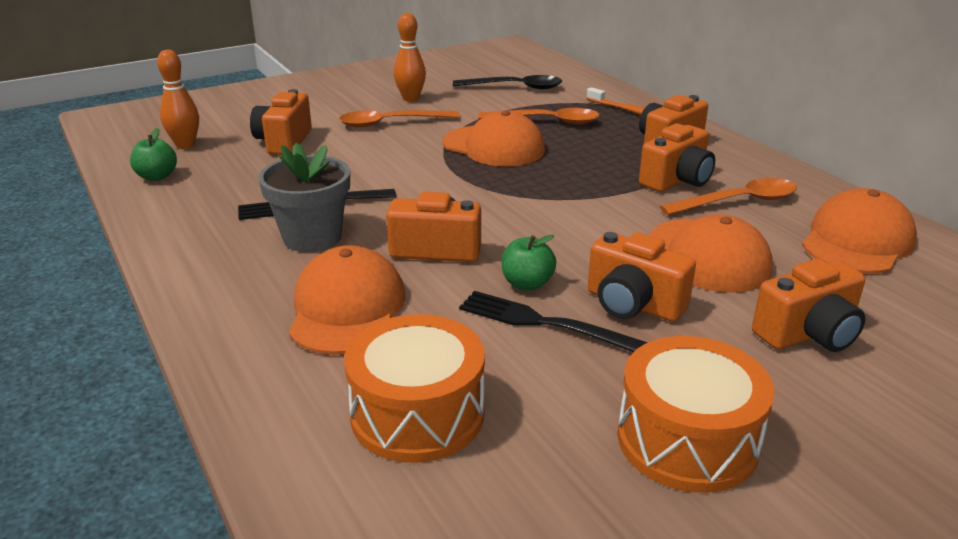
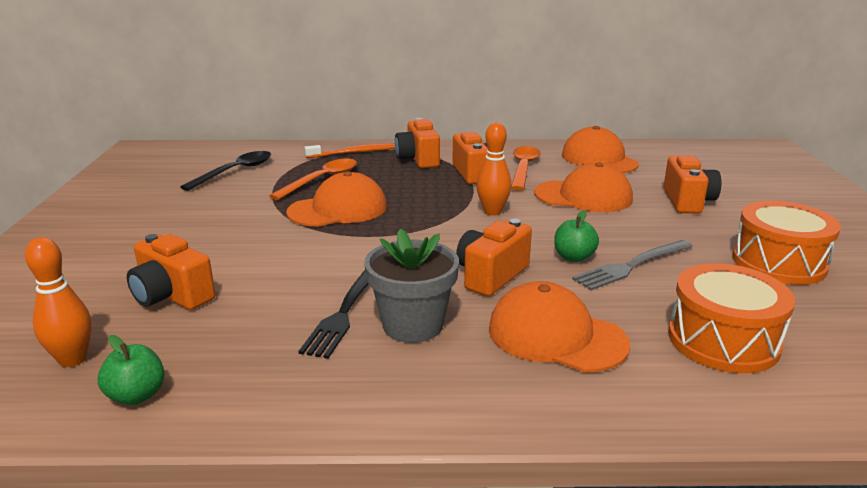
camera: 60 degrees left, 5 degrees down
(391, 123) = (219, 235): orange spoon -> none
(410, 99) = (179, 214): orange bowling pin -> orange bowling pin (492, 212)
(545, 323) = (631, 266): black fork -> grey fork
(633, 304) = (625, 233): orange camera -> none

